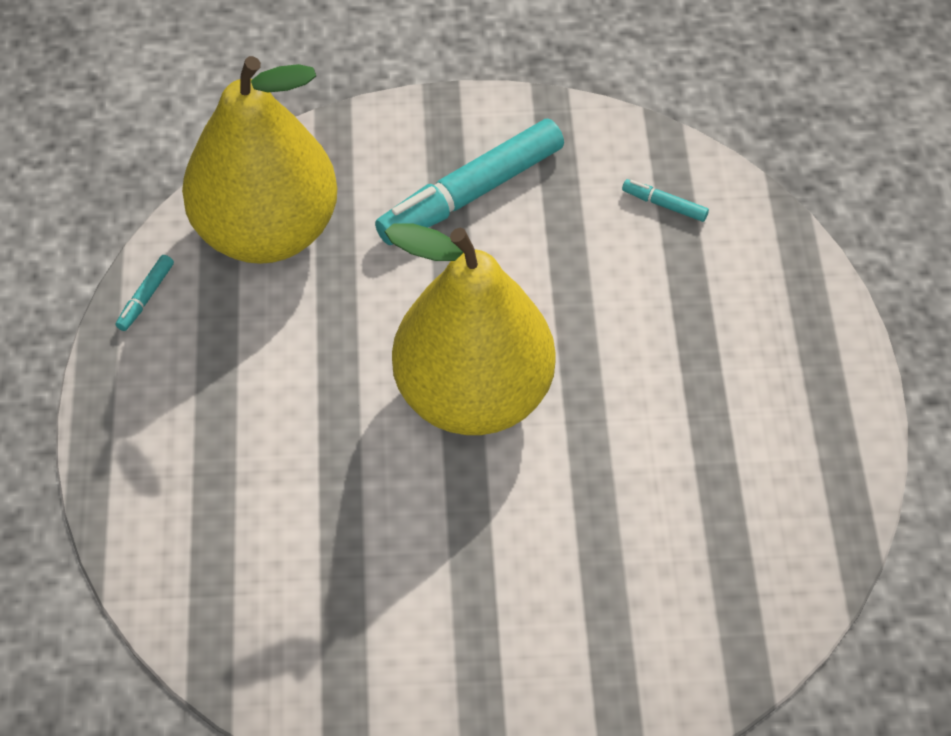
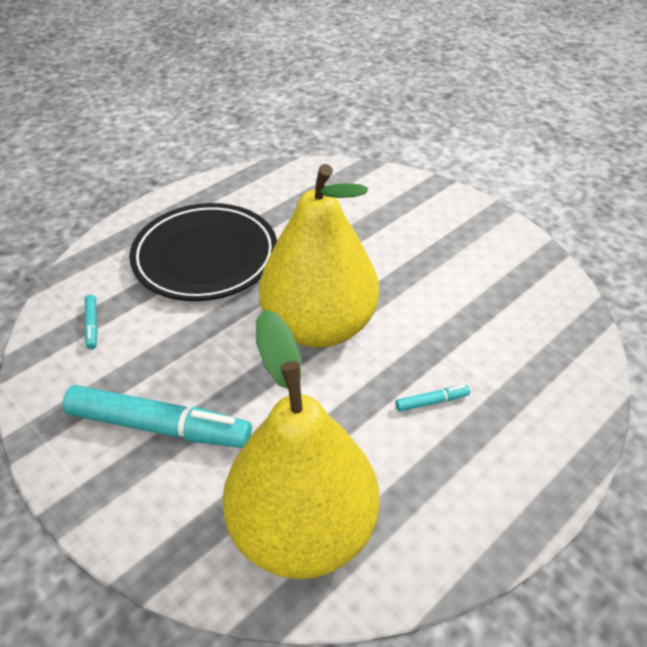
camera: 130 degrees left, 10 degrees down
(146, 297) = (437, 561): turquoise marker -> turquoise marker (431, 402)
(695, 361) = (205, 257): none -> black plate

